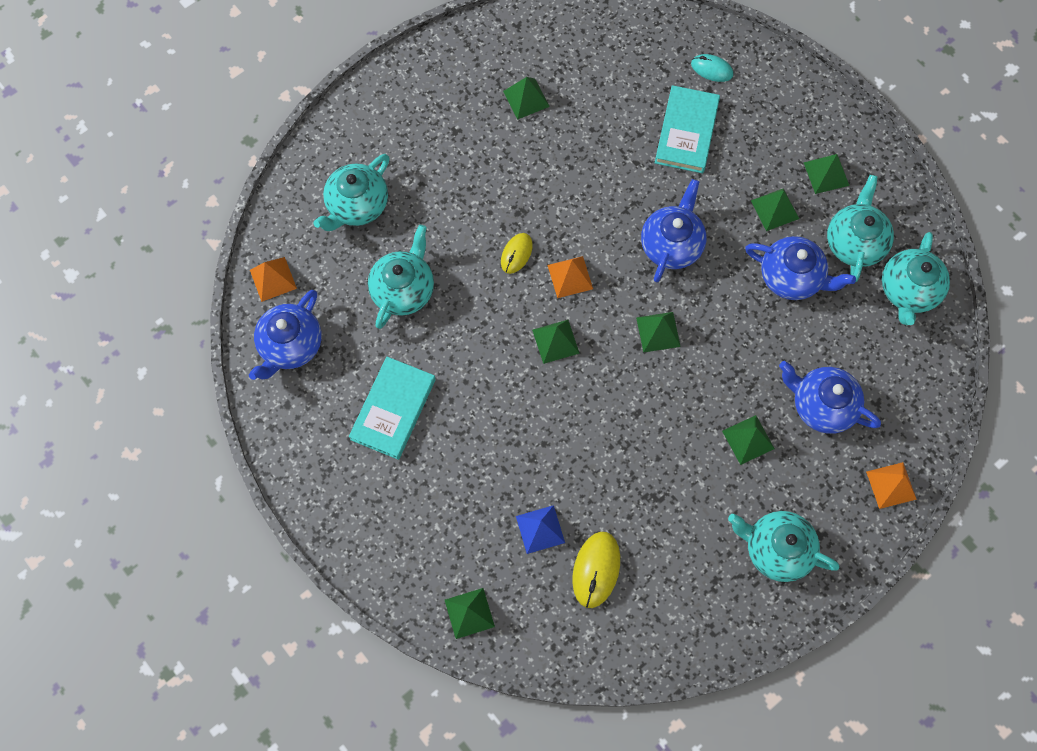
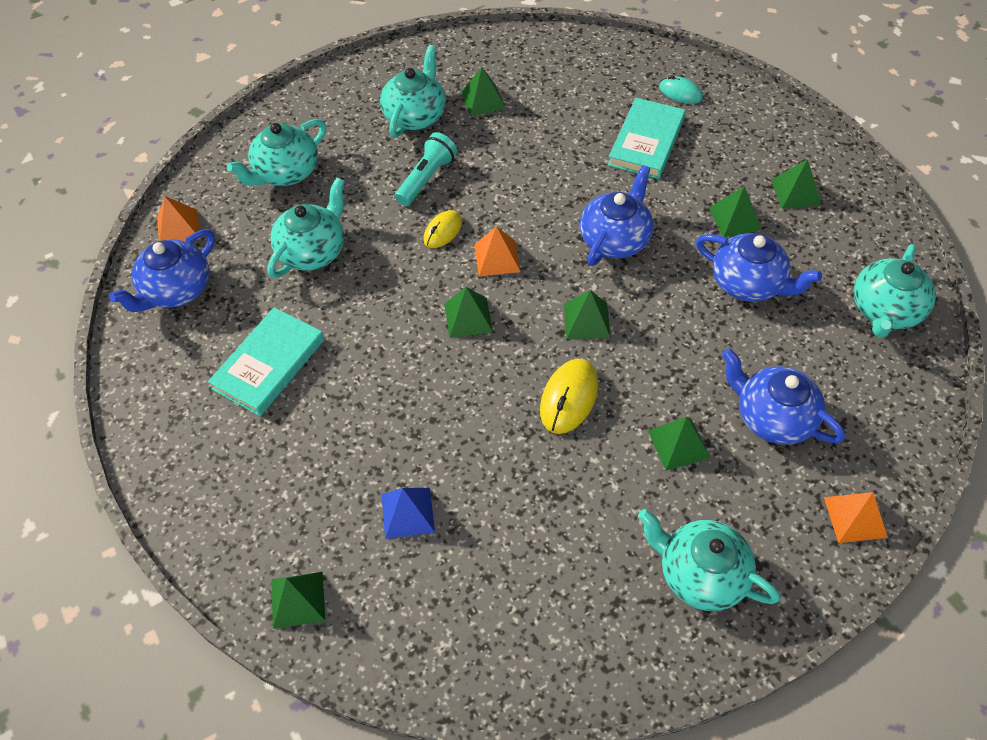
camera: 10 degrees right, 15 degrees down
(490, 197) = (426, 178): none -> turquoise flashlight
(596, 570) = (467, 569): yellow mouse -> yellow mouse (569, 398)
(854, 242) = (823, 257): turquoise teapot -> turquoise teapot (415, 116)

